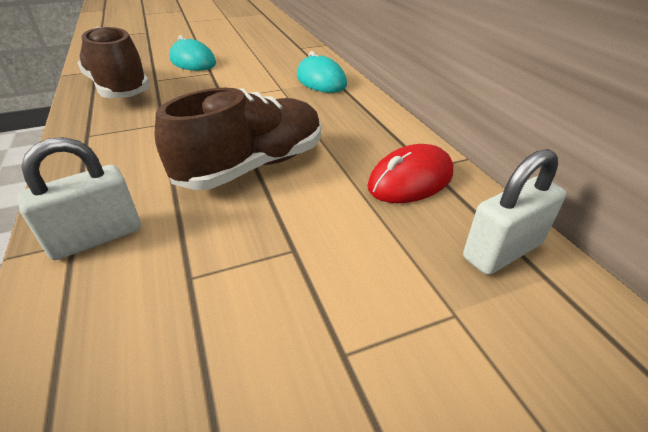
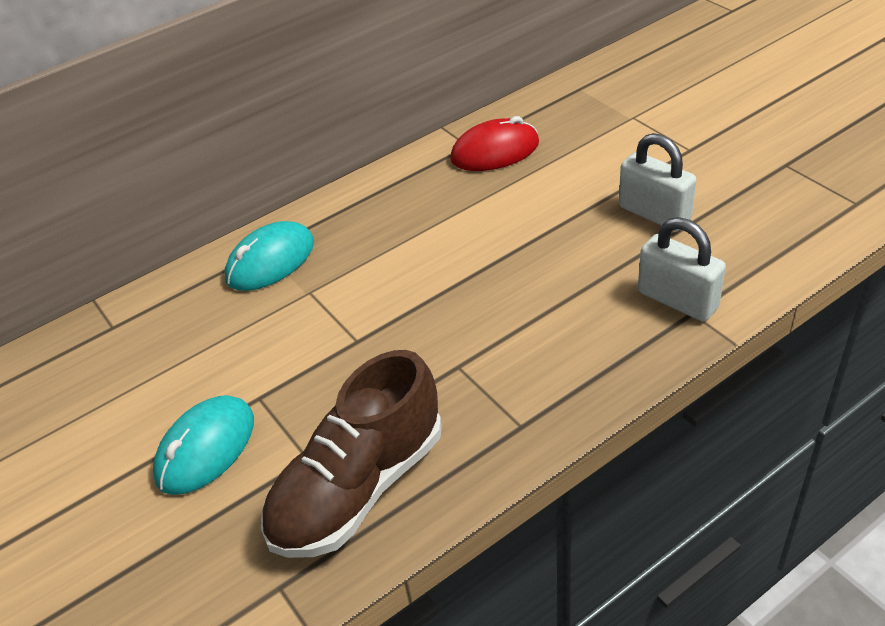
camera: 100 degrees left, 5 degrees up
(253, 166) = (520, 248): brown shoe -> none
(410, 180) = (495, 151): red mouse -> red mouse turned 60 degrees counterclockwise
(502, 251) = (564, 104): white padlock -> white padlock (654, 214)

